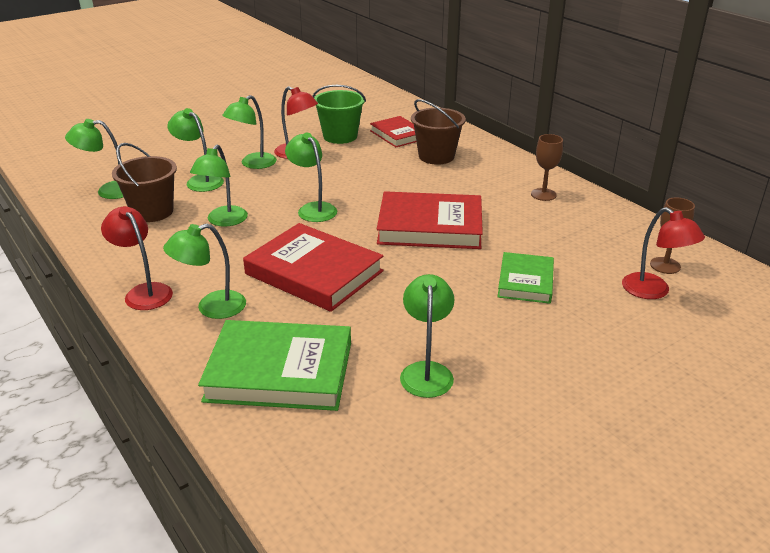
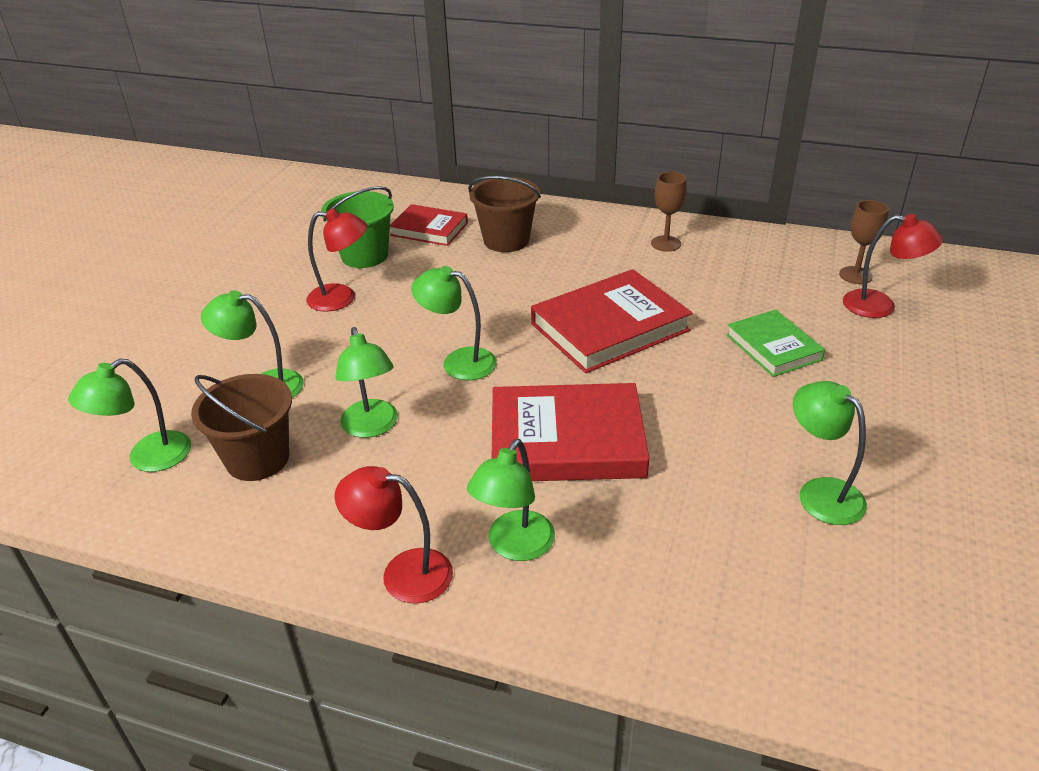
camera: 35 degrees left, 5 degrees up
(253, 164) = (304, 334): green lamp -> none
(279, 371) = (692, 578): green book -> none

